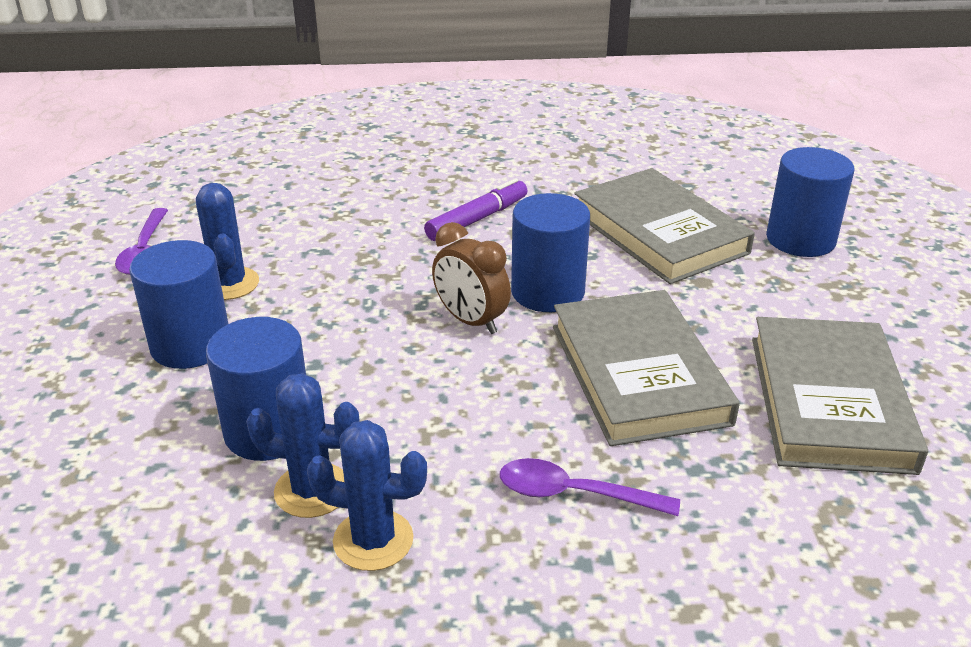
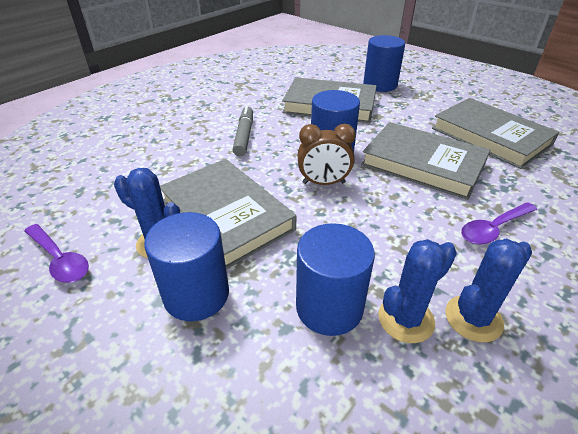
camera: 45 degrees left, 5 degrees up
(321, 293) = (226, 215): none -> grey book
(477, 219) = (244, 136): purple marker -> grey marker

